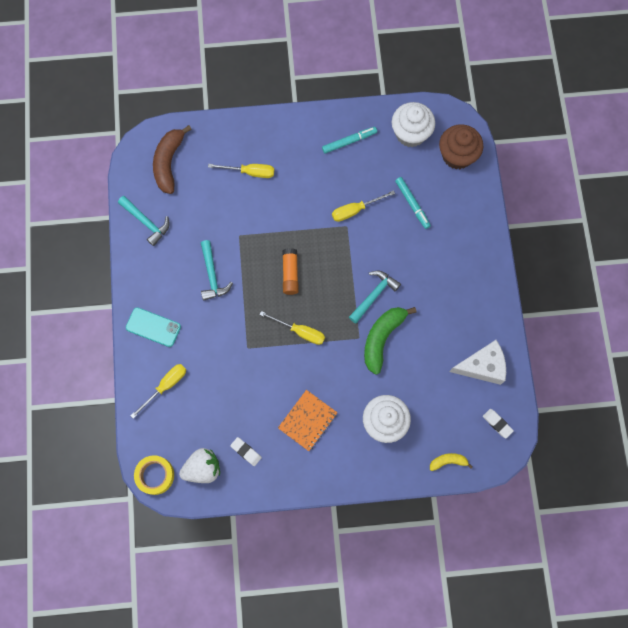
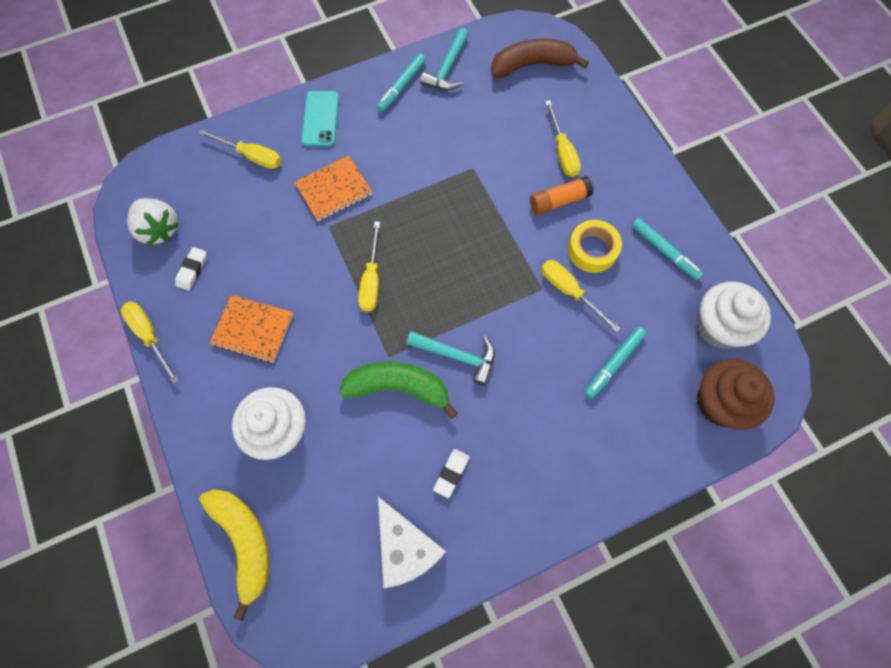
camera: 70 degrees right, 5 degrees down
(148, 260) = (402, 86): none -> turquoise marker
(155, 475) = (139, 182): yellow tape -> yellow tape (592, 250)
(212, 275) = (409, 157): turquoise hammer -> none
(219, 335) = (334, 190): none -> orange notebook
(287, 492) = (150, 336): none -> yellow screwdriver
(290, 274) = (446, 242): orange glue stick -> orange glue stick (559, 201)
(448, 461) = (244, 542): yellow banana -> yellow banana, size x1.92
(497, 423) = (323, 601): white eraser -> white eraser (451, 473)

